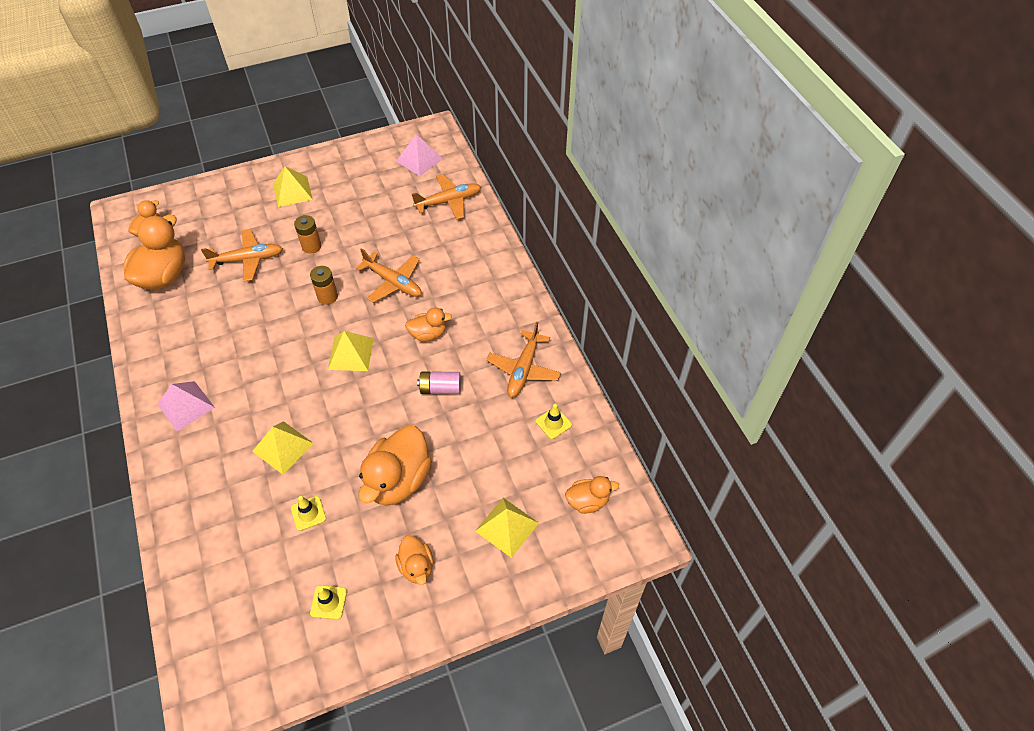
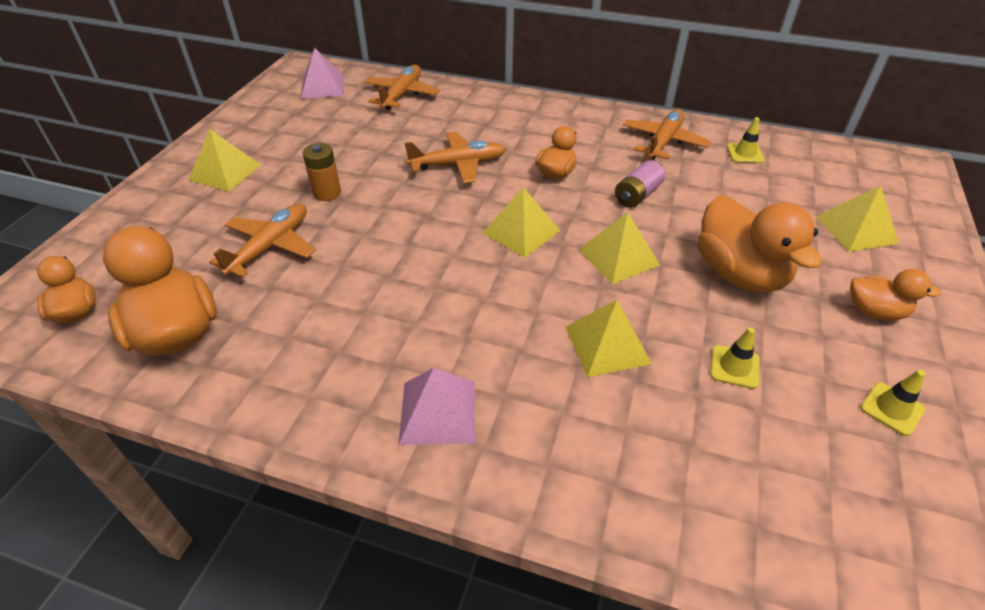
camera: 50 degrees left, 10 degrees down
(327, 297) = (417, 213): orange battery -> none
(365, 412) = (618, 257): none -> yellow pyramid
(523, 369) = (663, 142): orange plane -> orange plane turned 120 degrees counterclockwise
(587, 501) = (855, 174): orange duck -> none

